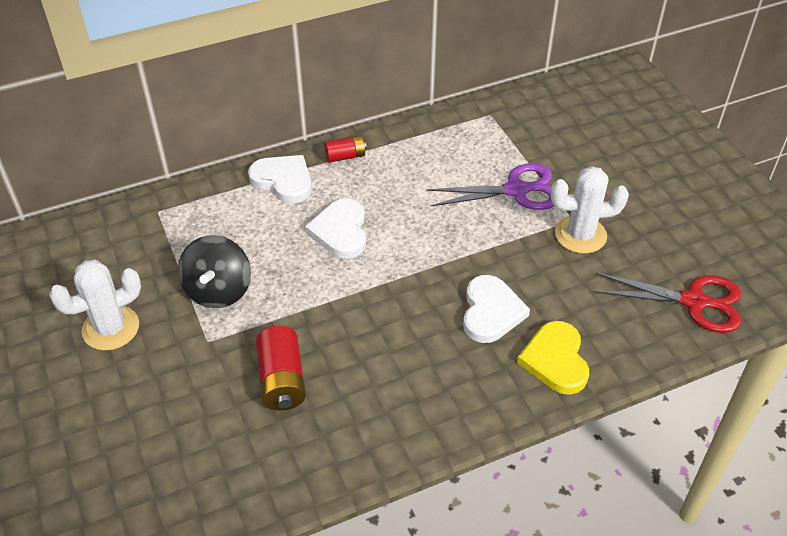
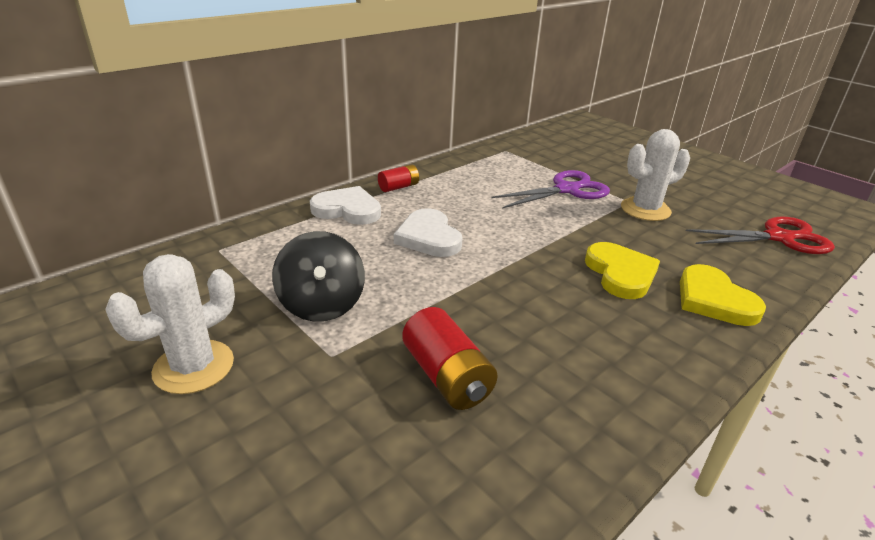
camera: 20 degrees left, 15 degrees down
(491, 312) = (620, 273): white heart -> yellow heart

